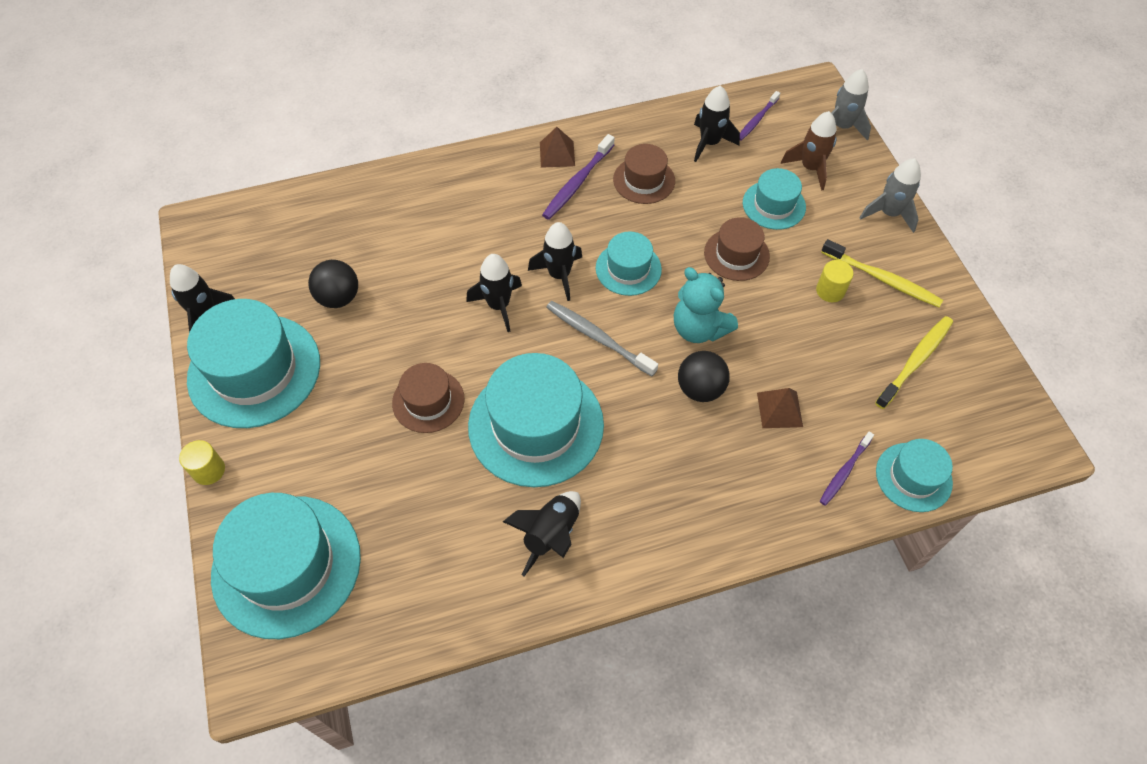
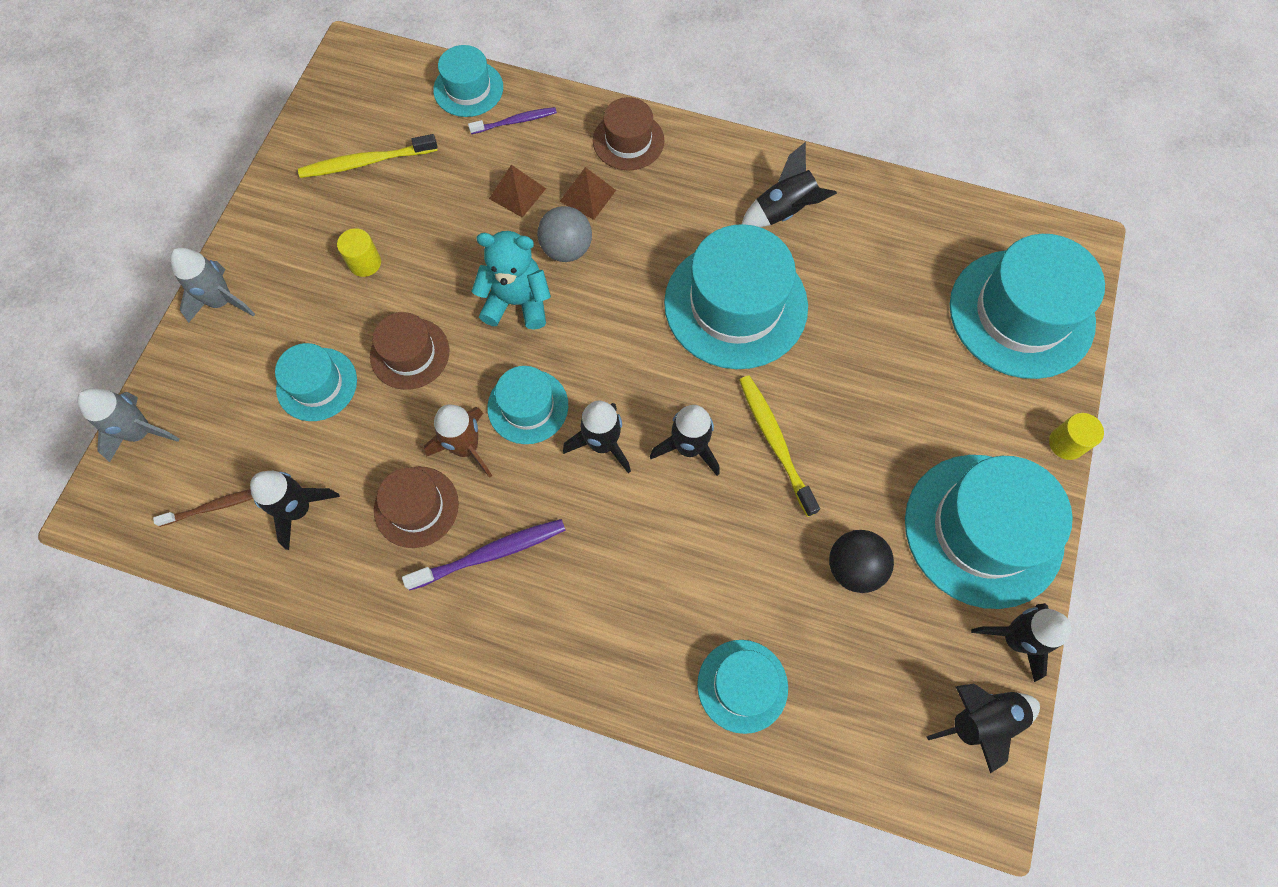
camera: 145 degrees left, 10 degrees up
(214, 261) = (981, 720): none -> black rocket
(376, 202) = (742, 685): none -> turquoise hat
(428, 401) = (821, 387): brown hat -> brown hat (628, 141)
(557, 154) = (479, 614): brown pyramid -> brown pyramid (587, 195)
(597, 337) = (617, 352): grey toothbrush -> none
(699, 328) = (517, 302): turquoise teddy bear -> turquoise teddy bear turned 75 degrees counterclockwise
(700, 389) = (566, 249): black ball -> grey ball
(757, 120) = (215, 506): purple toothbrush -> brown toothbrush
(810, 168) = (233, 403): brown rocket -> brown rocket (466, 447)
(883, 279) = (307, 243): yellow toothbrush -> yellow toothbrush (775, 441)

